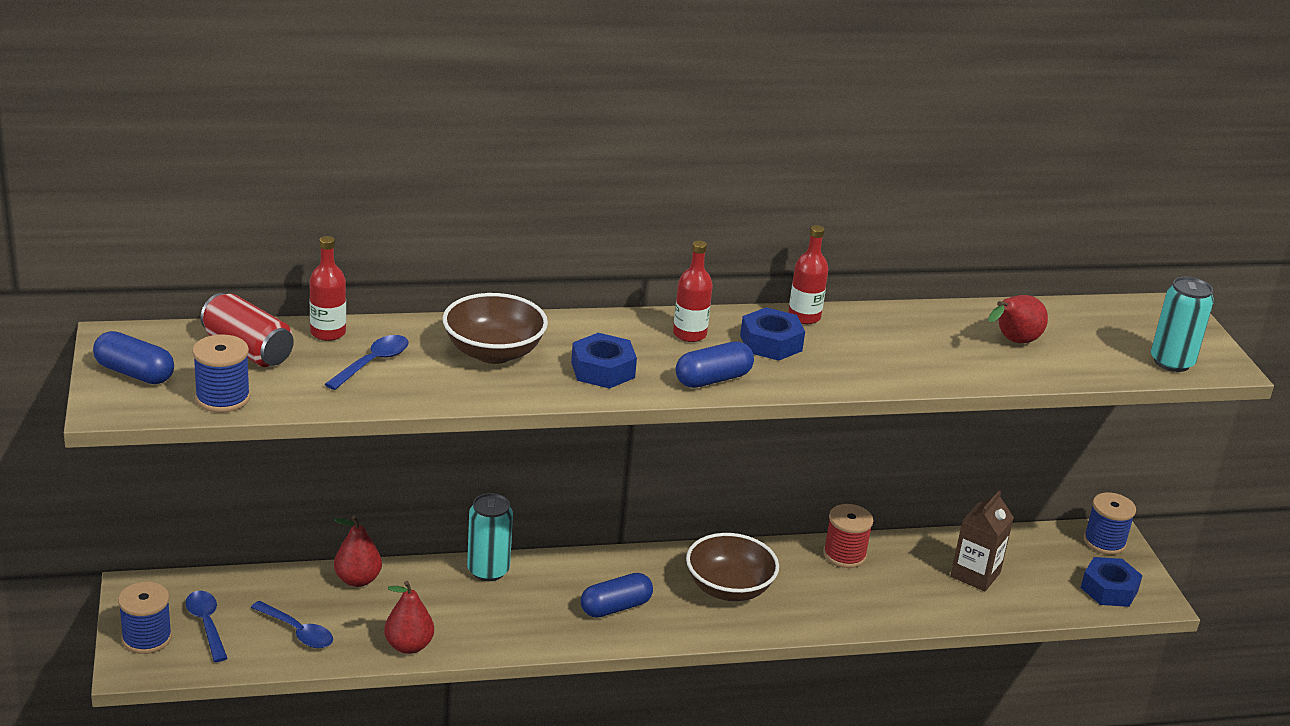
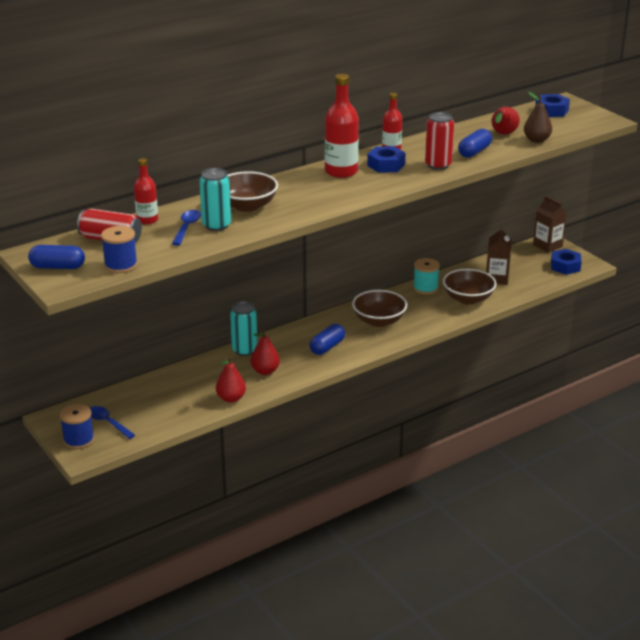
camera: 20 degrees left, 0 degrees up
(297, 632) = (163, 410): blue spoon -> none
(357, 580) = (175, 376): red pear -> red pear (265, 371)
(602, 370) = (312, 199): blue nut -> blue nut (551, 111)
(689, 334) = (341, 171): red bottle -> red bottle, size x1.65
(713, 379) = (372, 189): blue capsule -> blue capsule (474, 152)
(844, 555) = (425, 288): red spool -> turquoise spool
(856, 367) = (438, 165): none -> red can
(901, 596) = (468, 299): none -> brown bowl
(1063, 368) = (536, 140): none -> brown pear
(1104, 542) = (547, 245): blue spool -> brown carton
(1171, 362) = (584, 125): turquoise can -> turquoise can (216, 225)

